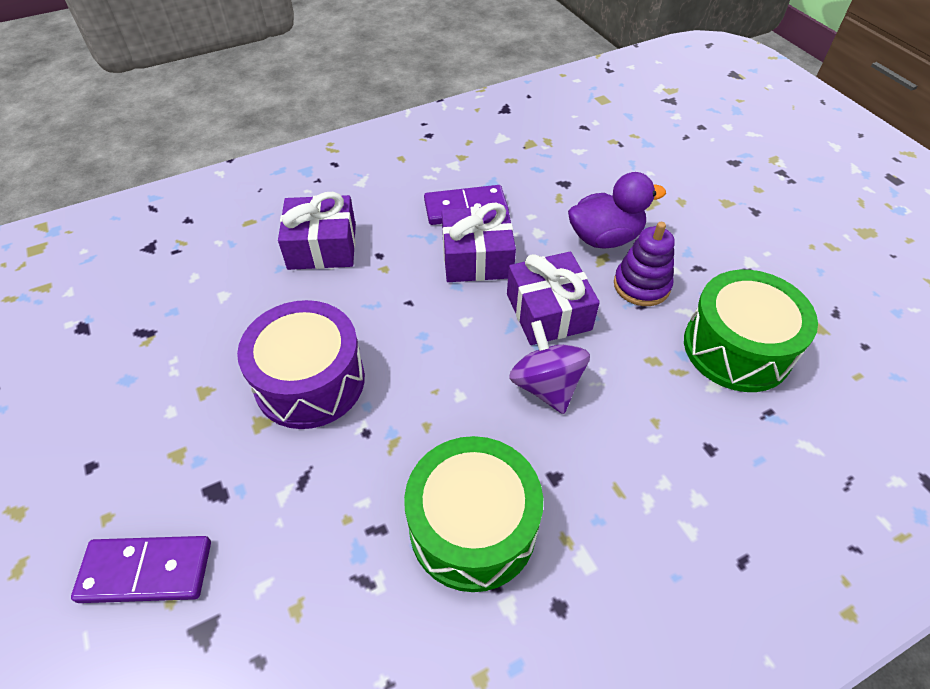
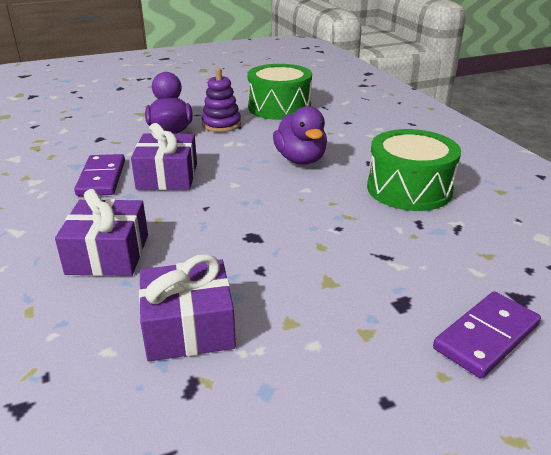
camera: 85 degrees left, 20 degrees down
(146, 571) = (486, 337): purple domino -> purple domino turned 45 degrees clockwise
(310, 381) = (285, 256): purple drum -> none
(546, 385) = (300, 160): purple spinning top -> purple duck
(548, 312) = (235, 154): purple gift -> purple gift (189, 327)

